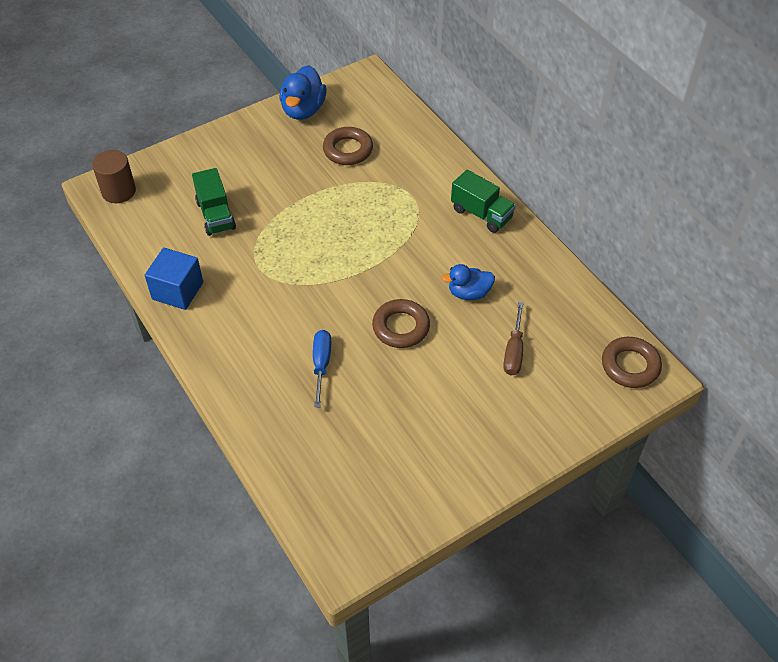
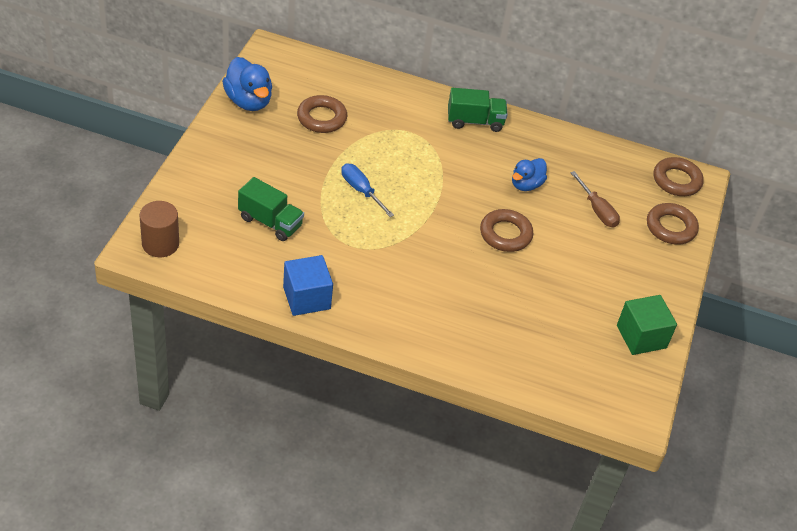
camera: 45 degrees left, 5 degrees down
(321, 365) = (479, 292): blue screwdriver -> blue screwdriver (361, 191)
(428, 491) = (641, 337): none -> green cube
(573, 407) = (671, 227): none -> brown ring

